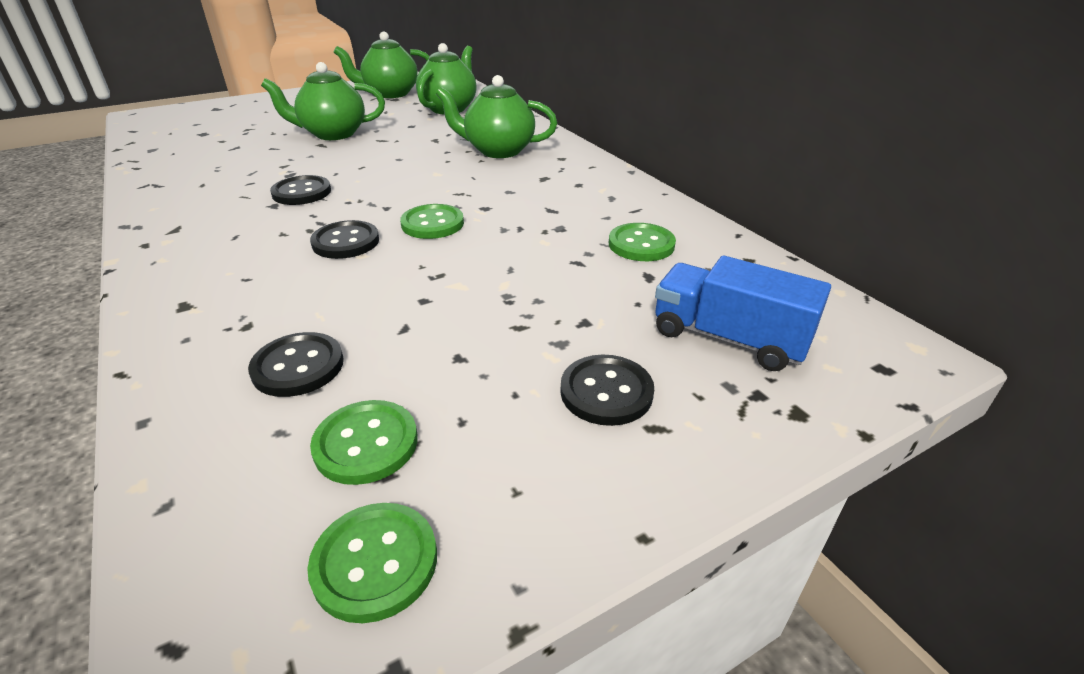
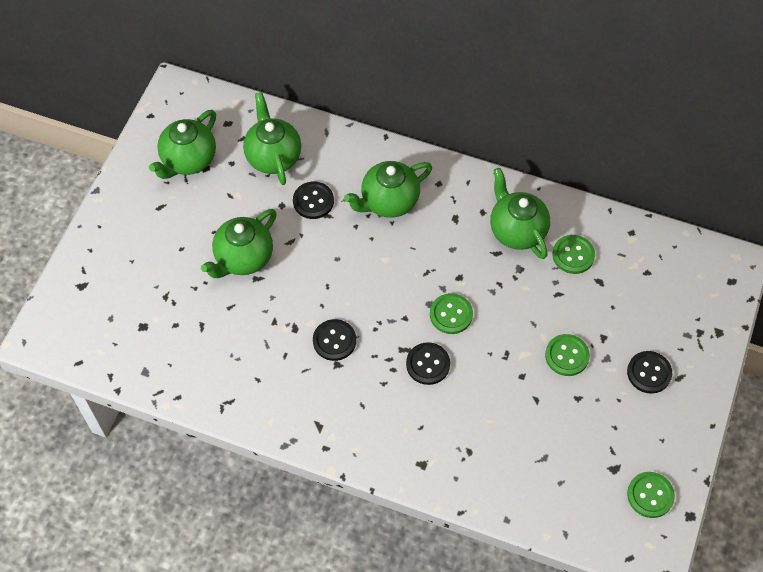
camera: 40 degrees left, 25 degrees up
(298, 366) = (524, 452): black button -> black button (313, 201)
(366, 444) = (595, 462): green button -> green button (567, 356)
(597, 206) = (517, 230): none -> green teapot
(728, 338) = (666, 305): blue truck -> none

